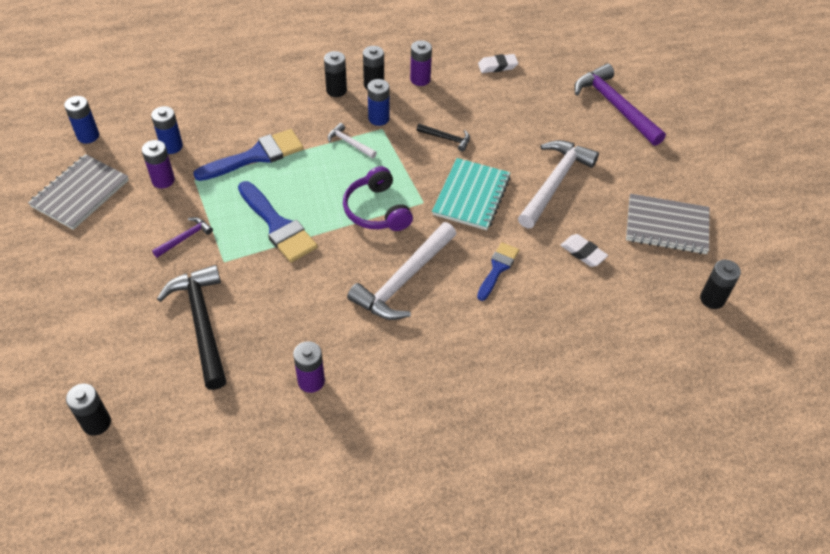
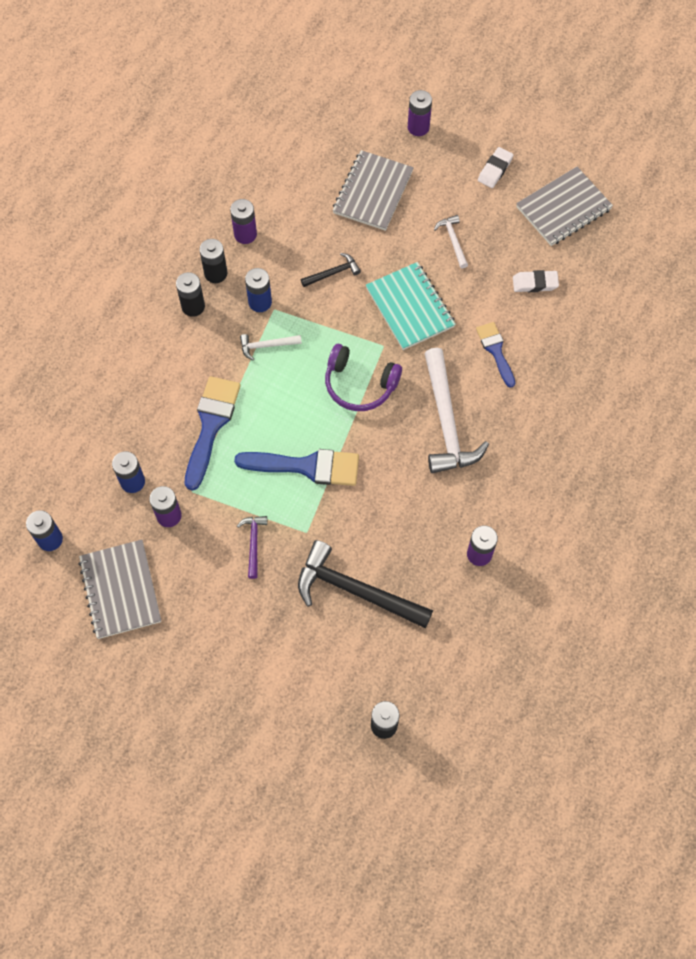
camera: 45 degrees left, 15 degrees up
(497, 66) = (289, 166): white eraser -> white eraser (495, 170)
(534, 117) = (373, 192): none -> grey notebook
(555, 182) = (453, 240): white hammer -> white hammer, size x0.47
(615, 106) = (418, 127): purple hammer -> purple battery
(712, 299) = (648, 243): black battery -> none

